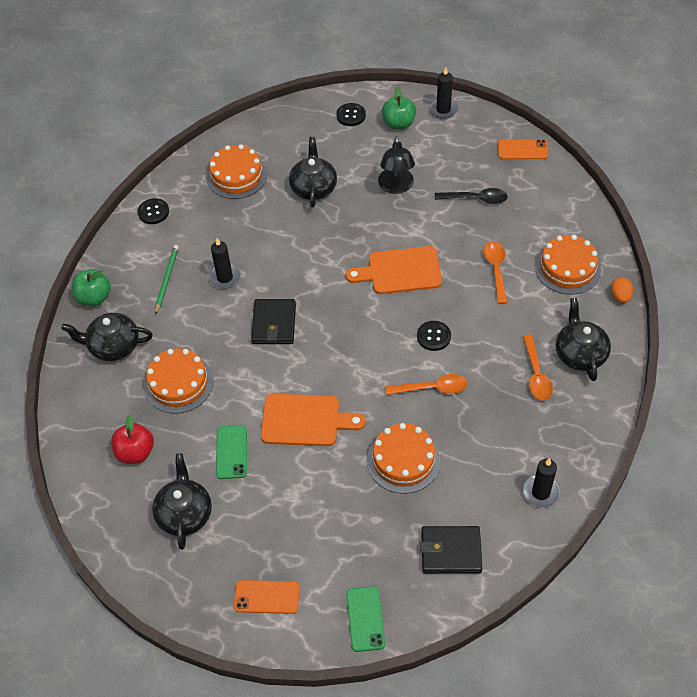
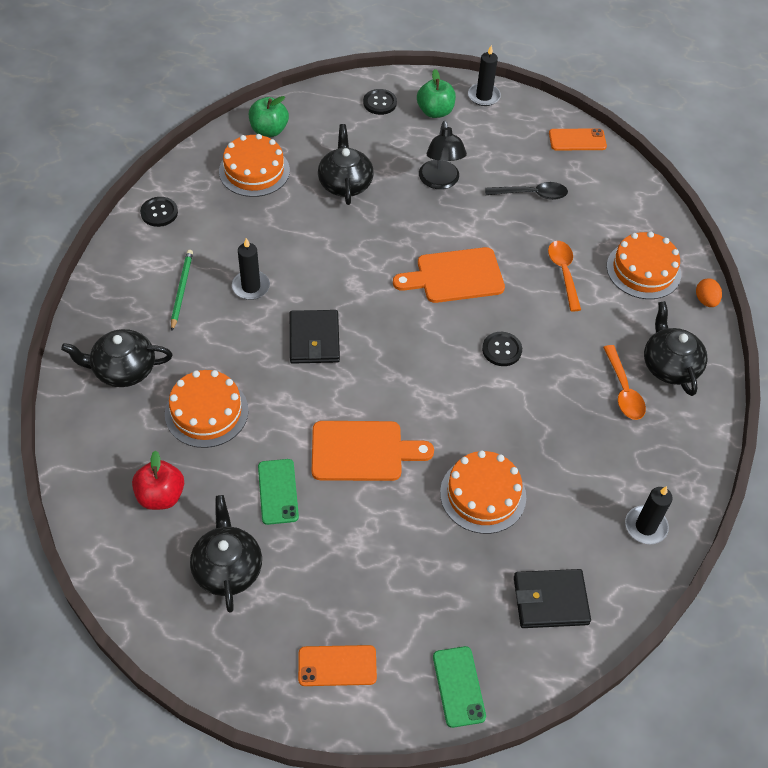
camera: 10 degrees left, 0 degrees up
(94, 298) = (95, 313): green apple -> green apple (269, 130)
(432, 388) = (507, 409): orange spoon -> none

